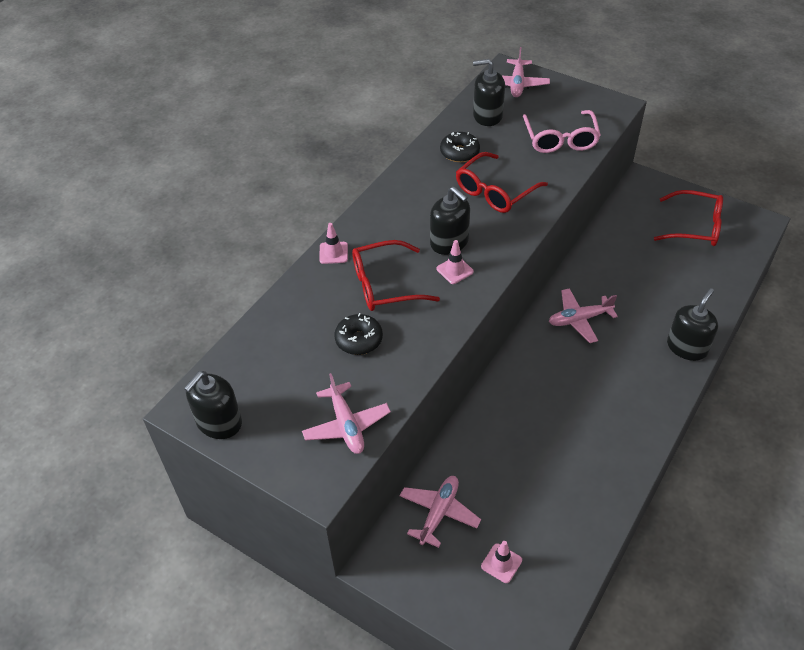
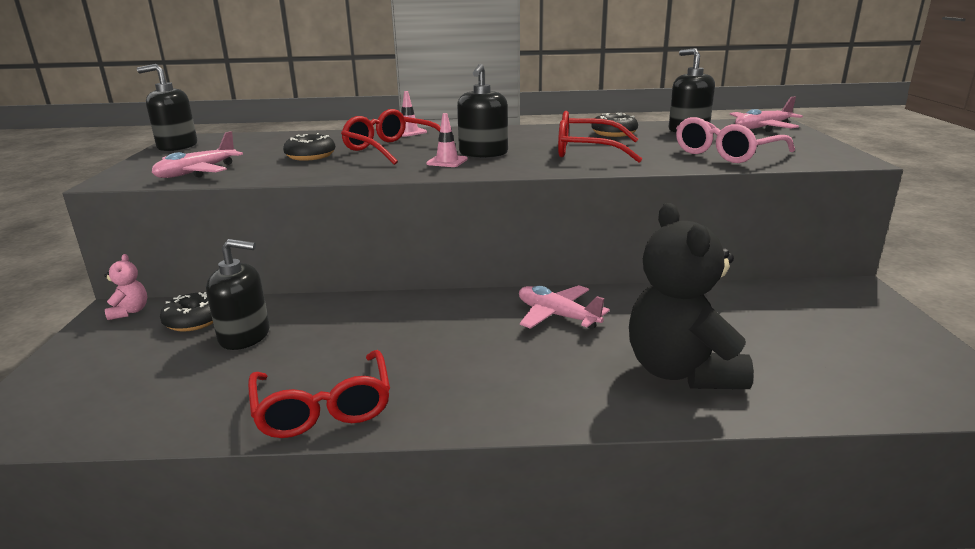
camera: 55 degrees right, 25 degrees down
(388, 554) = (129, 312): none -> pink teddy bear
(439, 513) = (194, 320): pink plane -> black donut
(501, 563) = (133, 374): pink traffic cone -> none
(673, 306) = (681, 371): none -> black teddy bear
(687, 347) = (619, 405): black soap dispenser -> black soap dispenser (245, 336)
(695, 226) = (860, 345): red glasses -> red glasses (323, 408)

